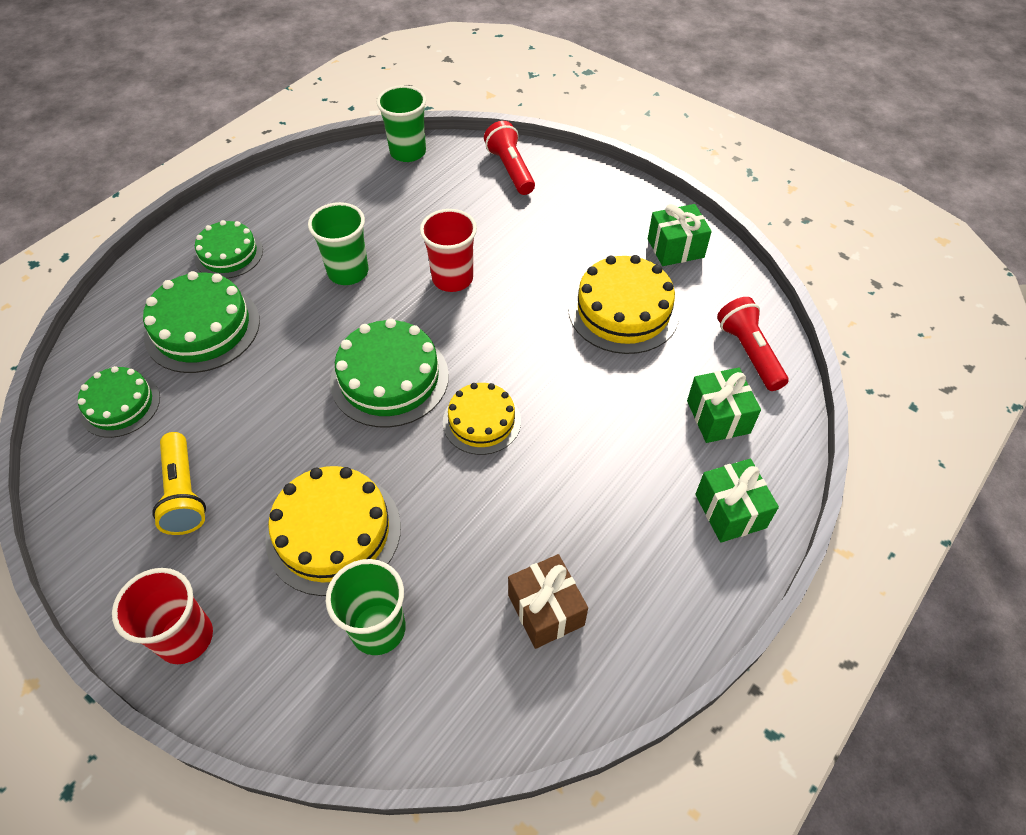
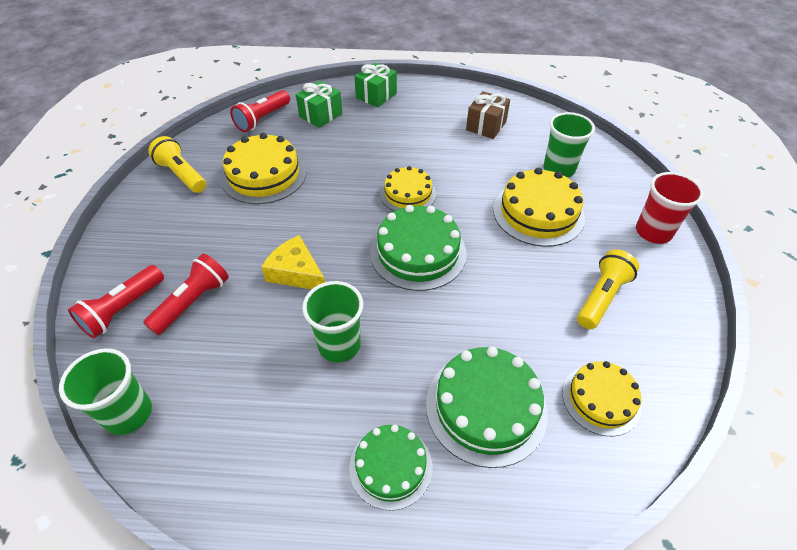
camera: 125 degrees left, 5 degrees down
(120, 405) = (601, 399): green cake -> yellow cake
(452, 278) = (296, 272): red cup -> yellow cheese
(481, 207) = (193, 302): none -> red flashlight
(675, 248) = (182, 175): green gift -> yellow flashlight

